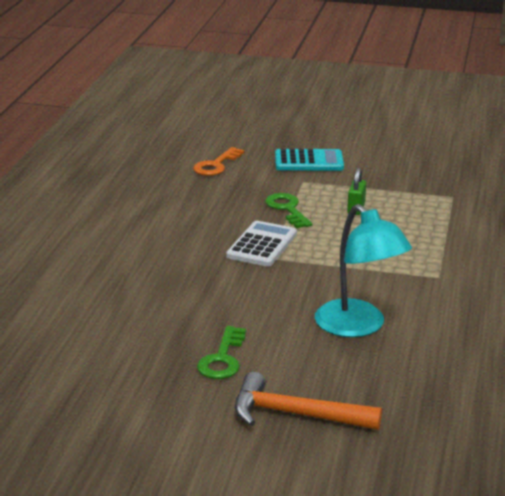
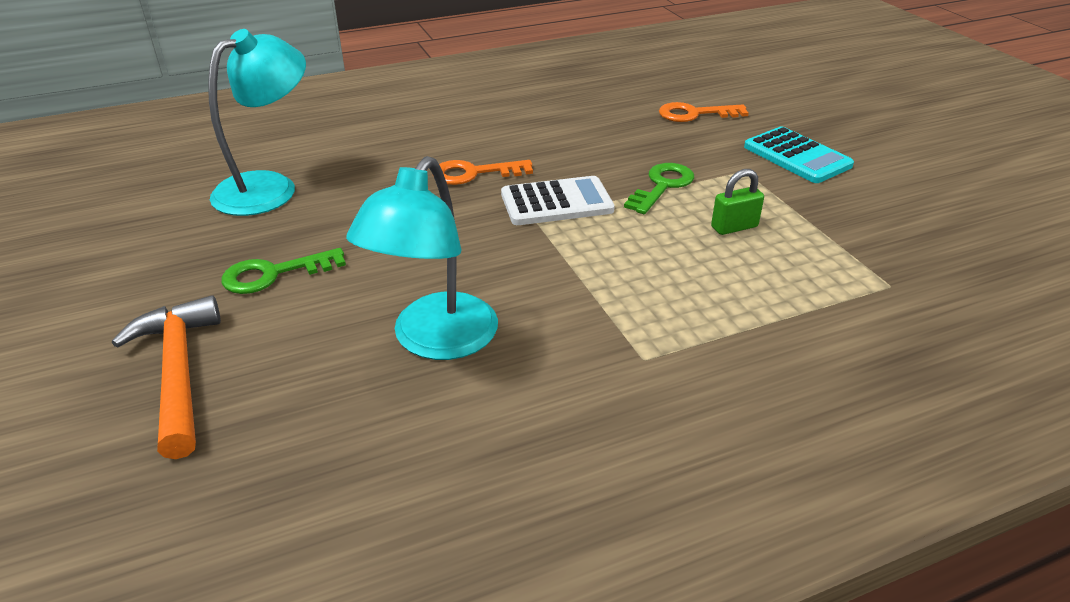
camera: 55 degrees right, 10 degrees up
(97, 334) = (269, 187): none -> turquoise lamp
(187, 257) = (474, 173): none -> orange key

